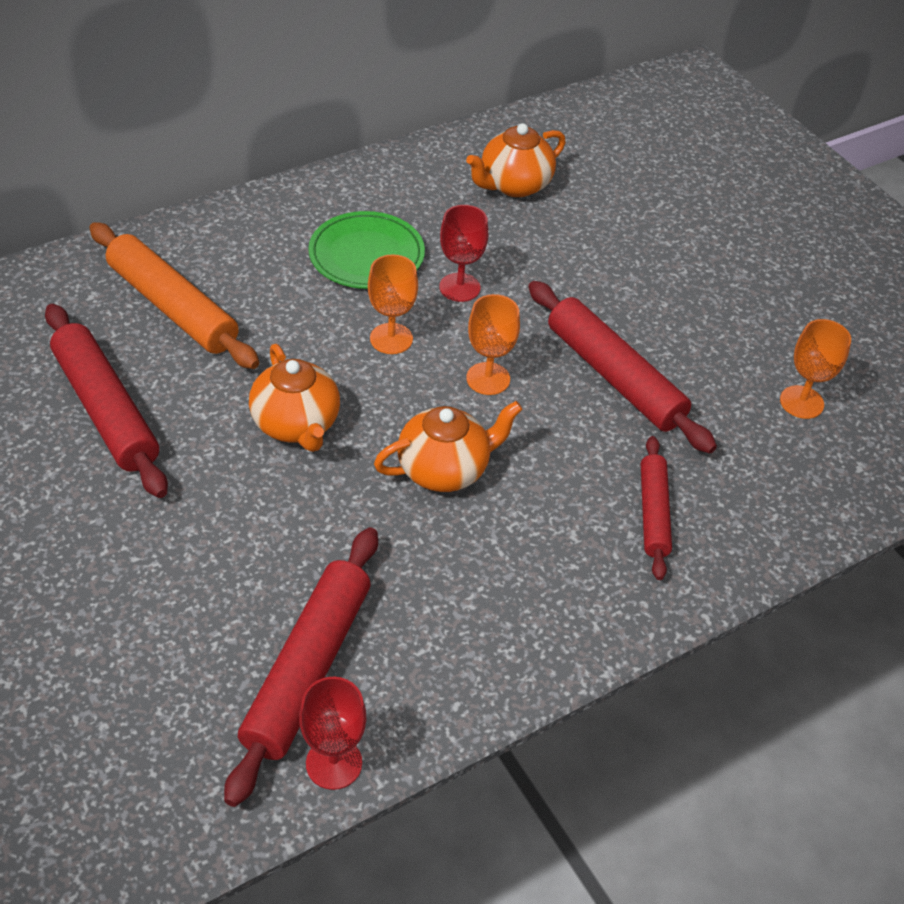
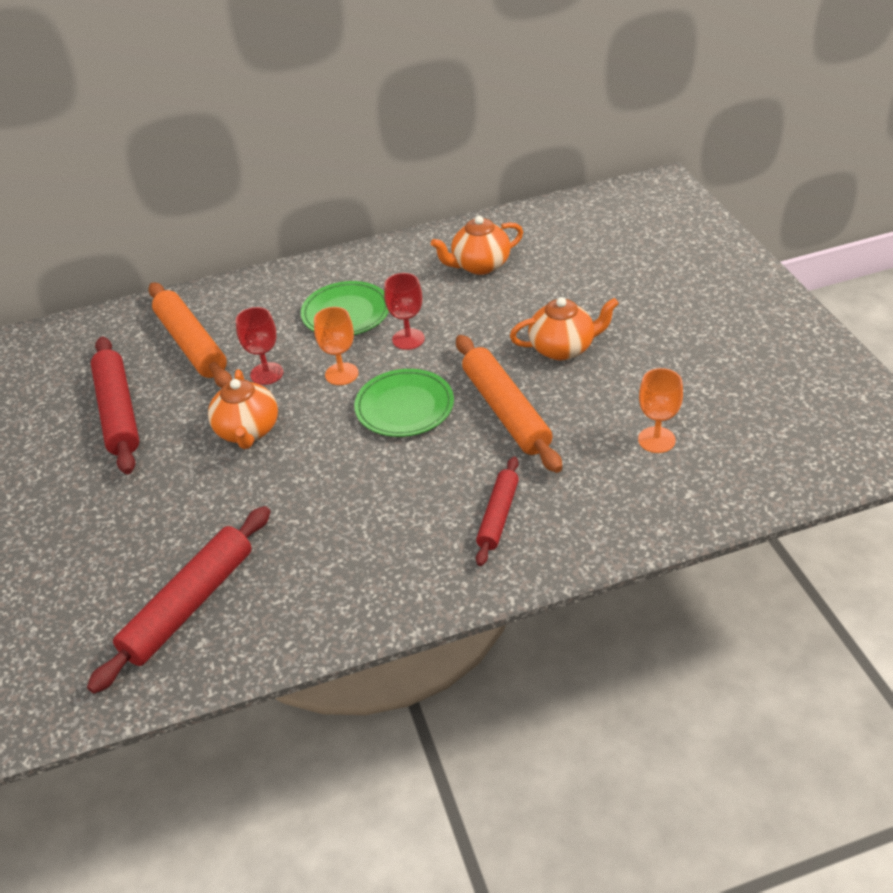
camera: 20 degrees right, 5 degrees down
(334, 763) = (182, 674): red goblet -> red goblet (267, 373)
(445, 469) = (346, 471): orange teapot -> orange teapot (563, 348)
(488, 379) = (404, 407): orange goblet -> green plate
(614, 377) = (506, 411): red rolling pin -> orange rolling pin

